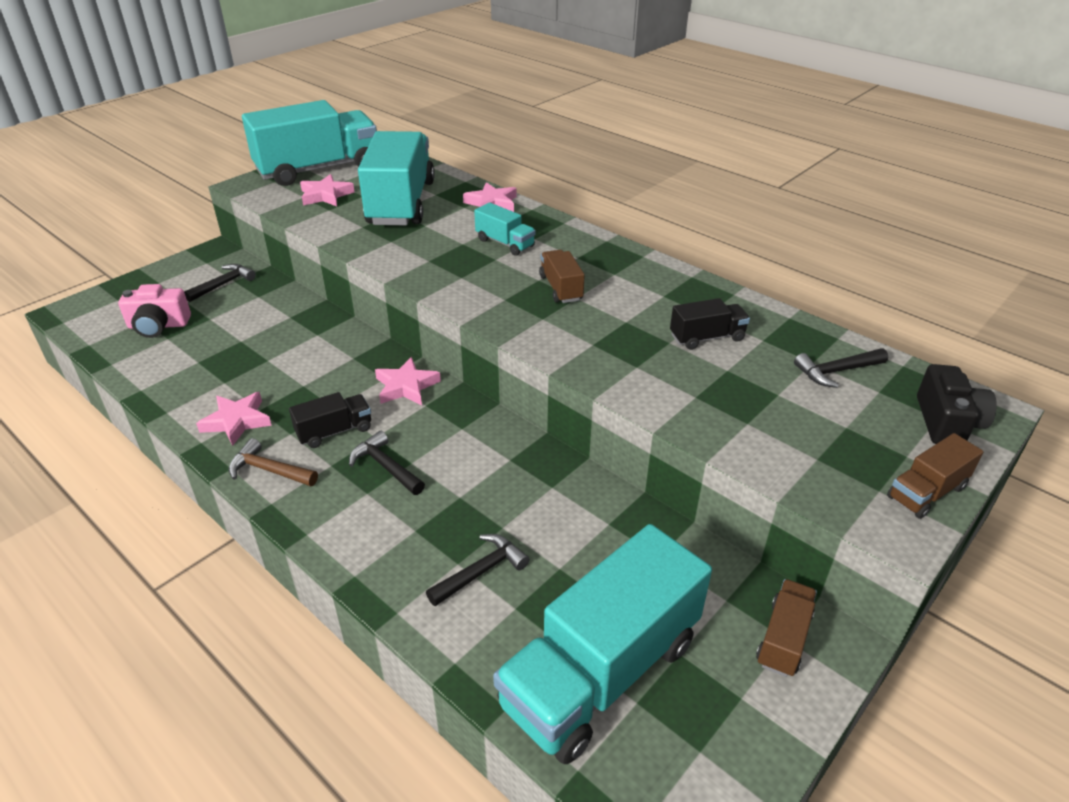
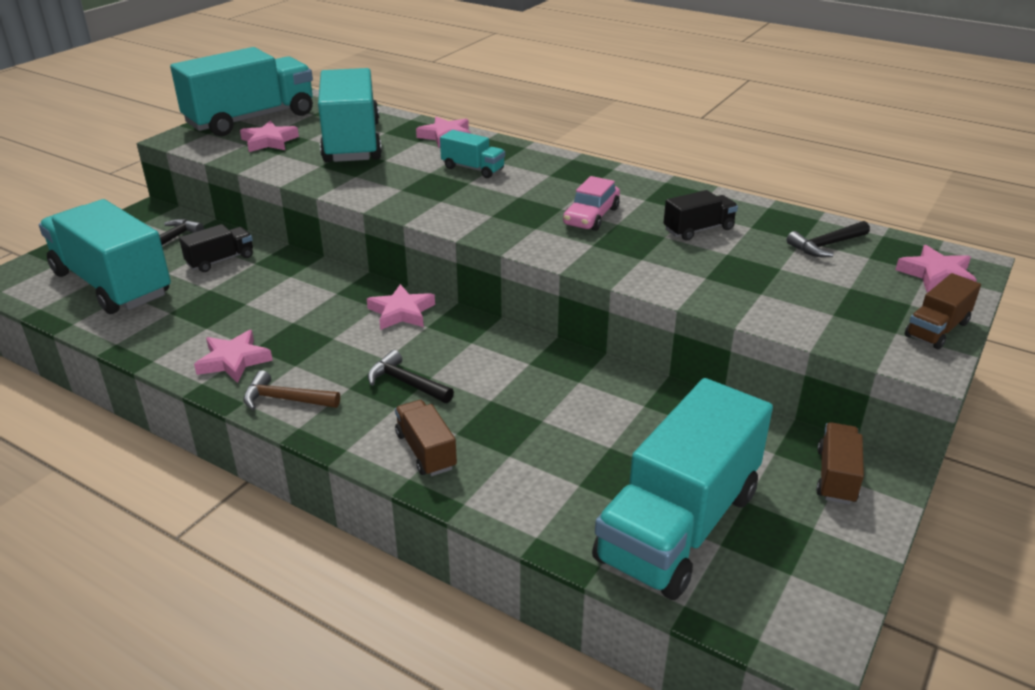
camera: 10 degrees left, 5 degrees down
(158, 325) = (112, 284): pink camera -> turquoise truck
(334, 431) = (341, 358): black truck -> black truck (220, 260)
(481, 571) = (535, 459): black hammer -> none
(561, 288) = (543, 202): brown truck -> brown truck (426, 451)
(602, 310) = (591, 216): none -> pink car
(947, 422) = (936, 275): black camera -> pink star

